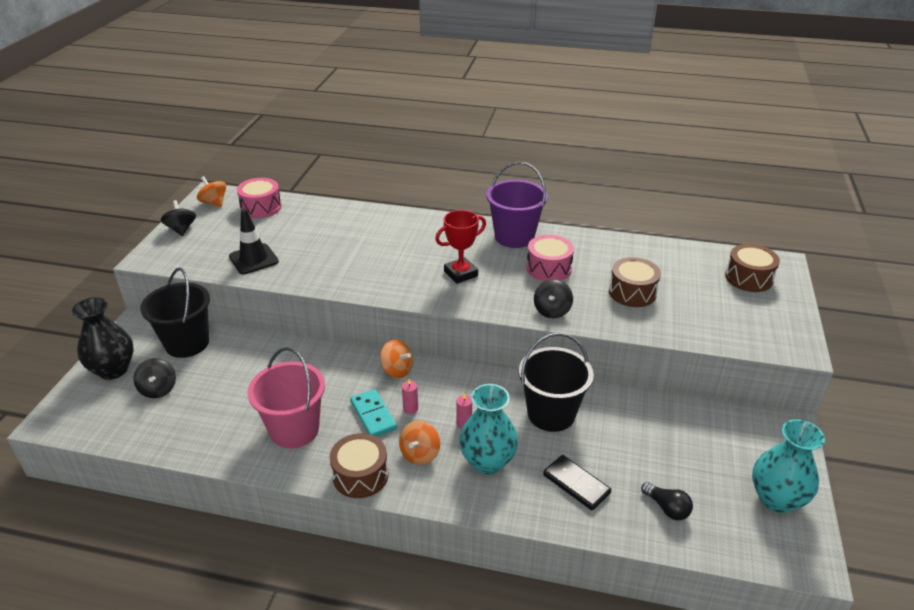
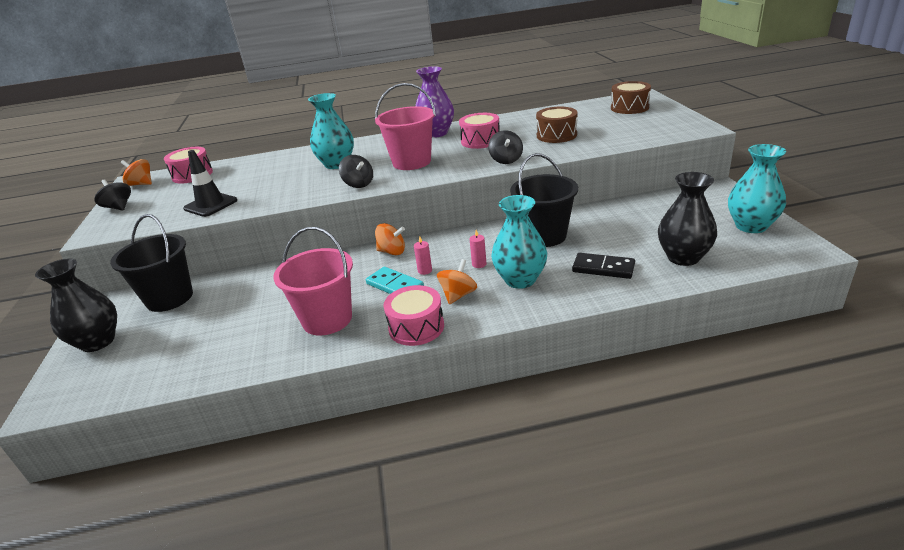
camera: 20 degrees left, 5 degrees down
(158, 389) = (161, 339): black spinning top -> black spinning top (358, 184)
(360, 475) = (416, 327): brown drum -> pink drum
(391, 246) = (337, 164): none -> turquoise vase
(420, 454) = (458, 295): orange spinning top -> orange spinning top turned 150 degrees counterclockwise
(460, 274) = (411, 162): red trophy -> pink bucket
(514, 237) = (436, 133): purple bucket -> purple vase
(667, 508) = (683, 257): black light bulb -> black vase

